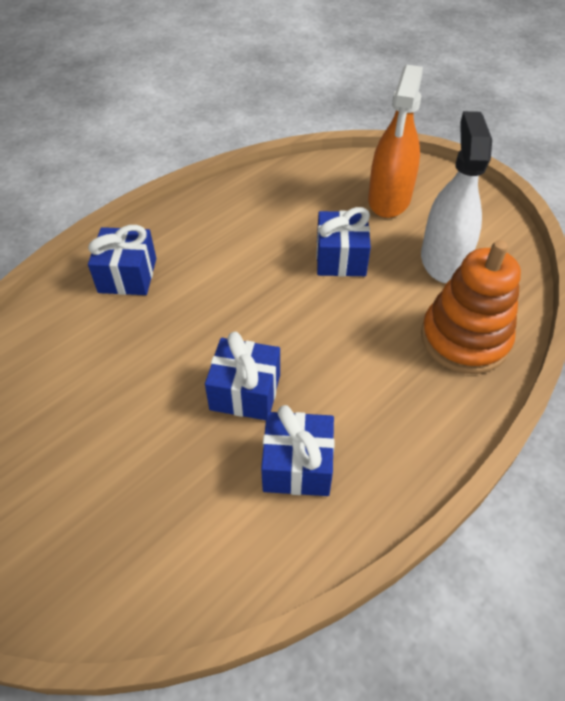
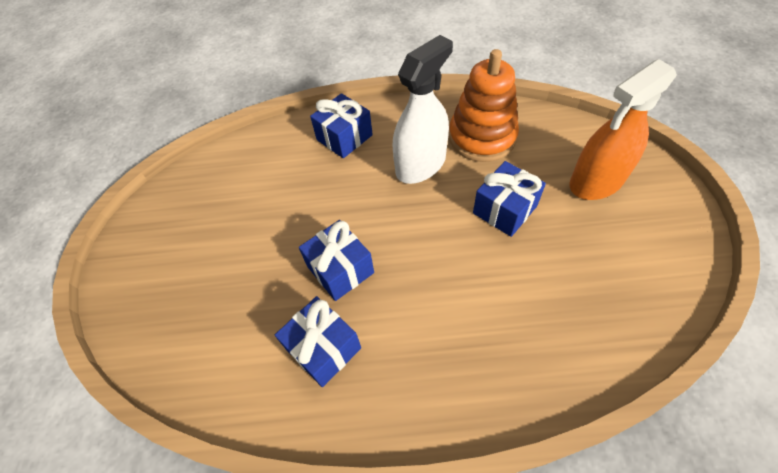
camera: 45 degrees right, 5 degrees up
(443, 260) = (594, 264): white spray bottle -> white spray bottle (420, 165)
(464, 339) = (545, 345): orange stacking toy -> orange stacking toy (482, 137)

